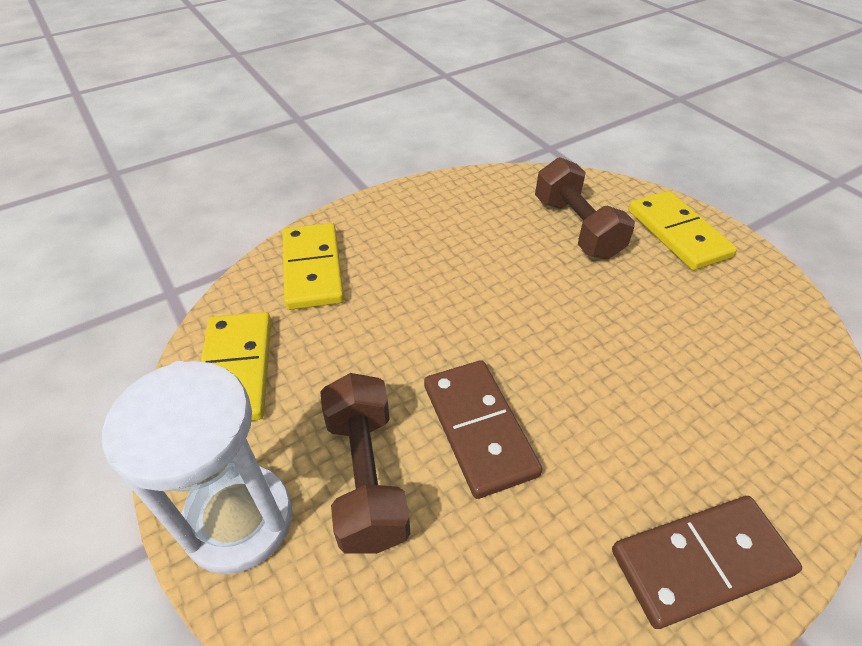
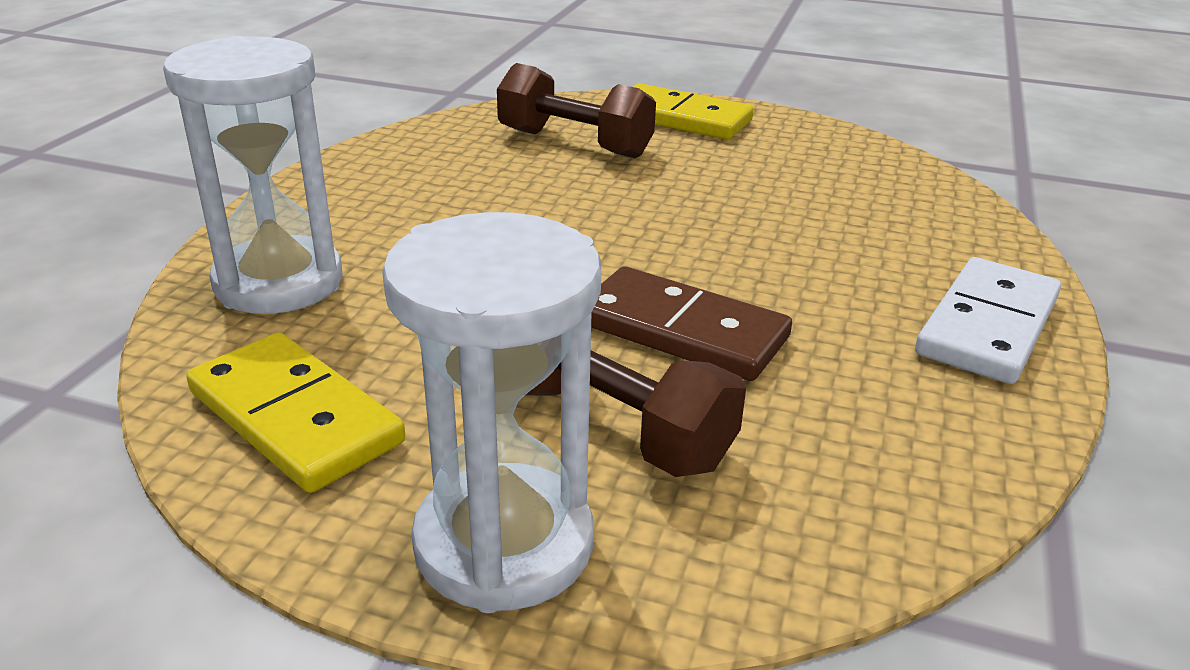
camera: 40 degrees left, 15 degrees down
(313, 269) = (279, 282): yellow domino -> white hourglass
(700, 561) = (987, 326): brown domino -> white domino

